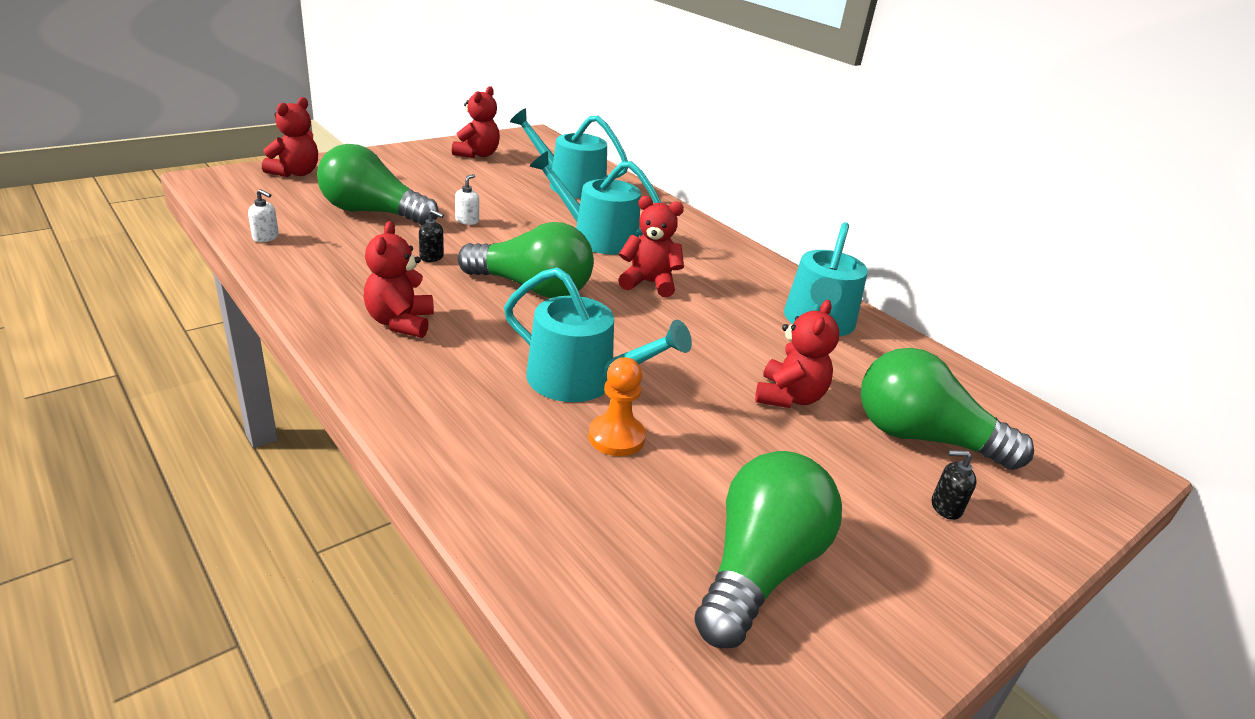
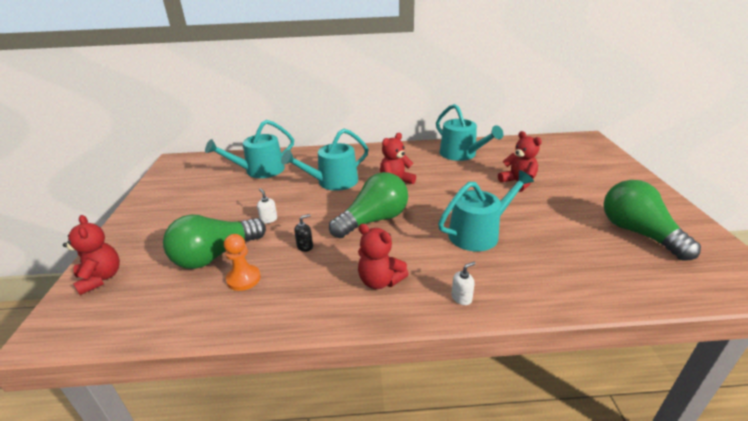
camera: 50 degrees left, 0 degrees up
(266, 237) = (201, 319): white soap dispenser -> white soap dispenser (461, 298)
(477, 154) = (176, 189): red teddy bear -> none
(616, 437) = (533, 238): orange pawn -> orange pawn (243, 279)
(922, 438) = (558, 165): green light bulb -> none
(945, 507) = (604, 178): black soap dispenser -> none

